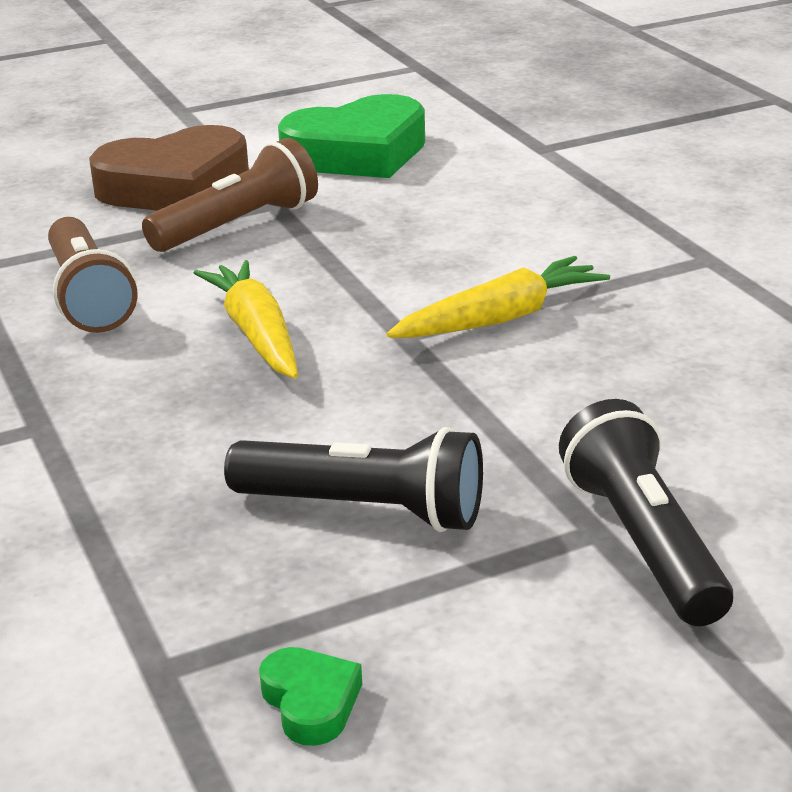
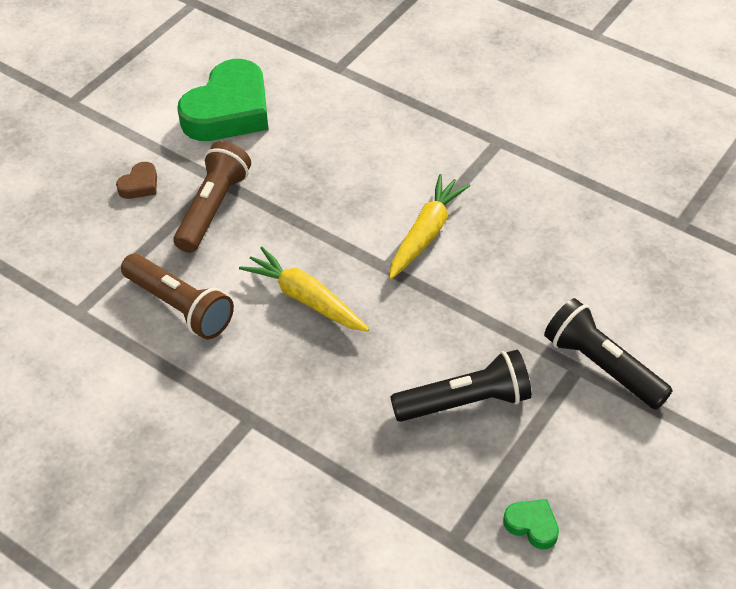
camera: 30 degrees left, 20 degrees up
(175, 186) = (140, 185): brown heart -> brown heart, size x0.42

